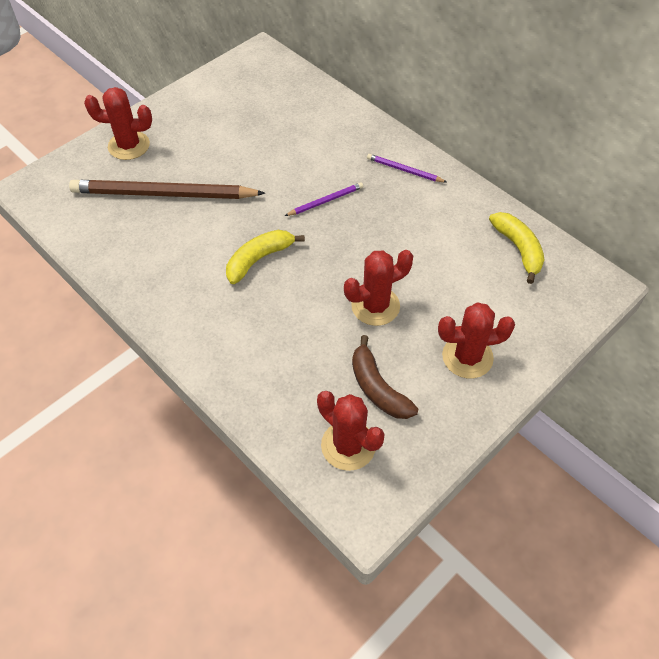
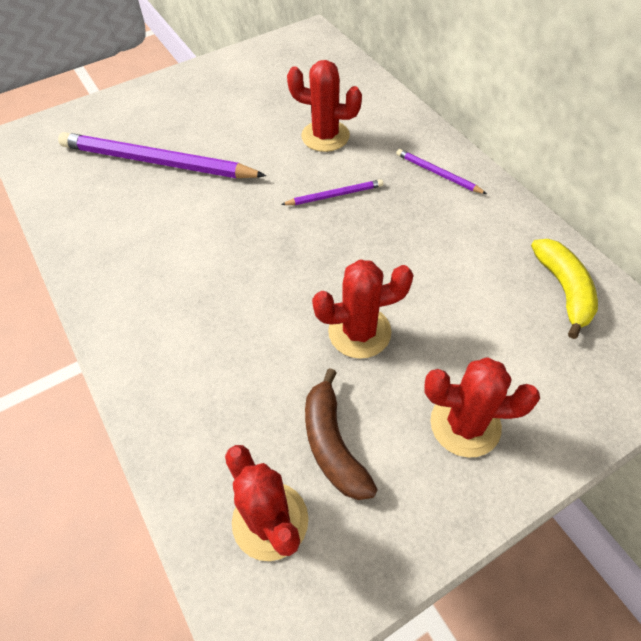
camera: 15 degrees right, 0 degrees up
(129, 146) = (140, 108): red cactus -> red cactus (325, 136)
(164, 194) = (157, 162): brown pencil -> purple pencil
(259, 259) = (236, 250): yellow banana -> none

